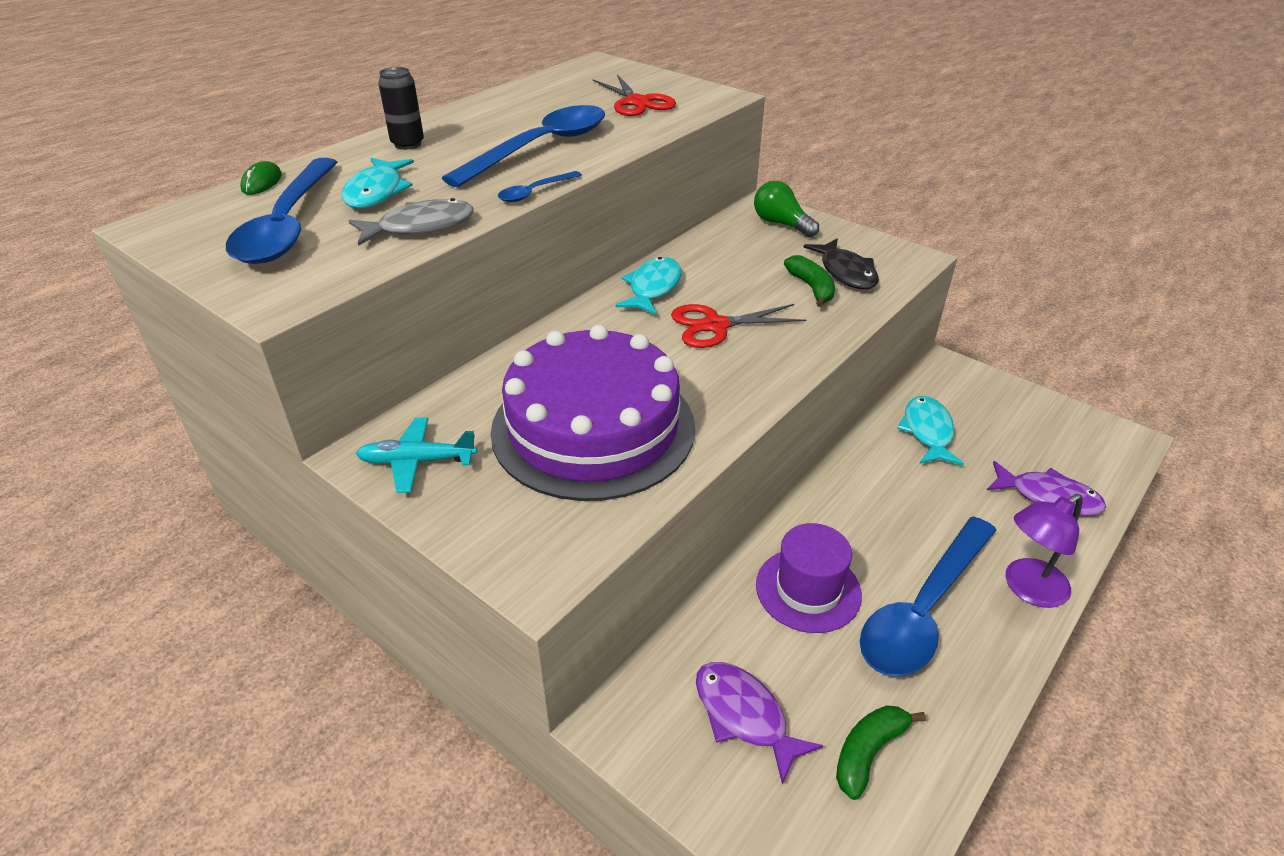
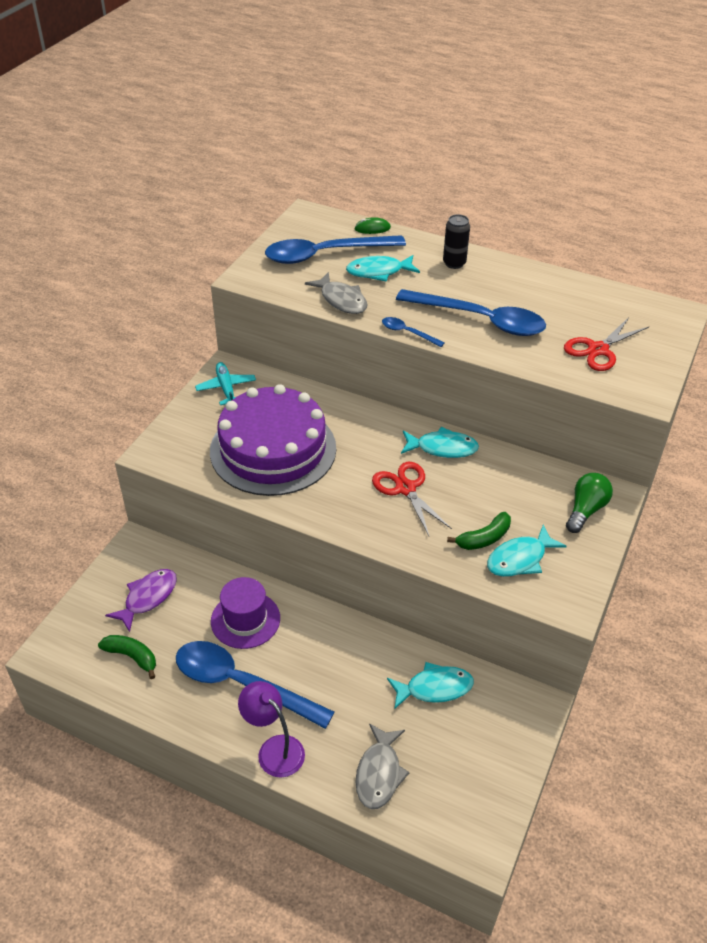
camera: 75 degrees right, 5 degrees up
(846, 272) = (520, 559): black fish -> turquoise fish
(1048, 497) = (379, 773): purple fish -> grey fish

